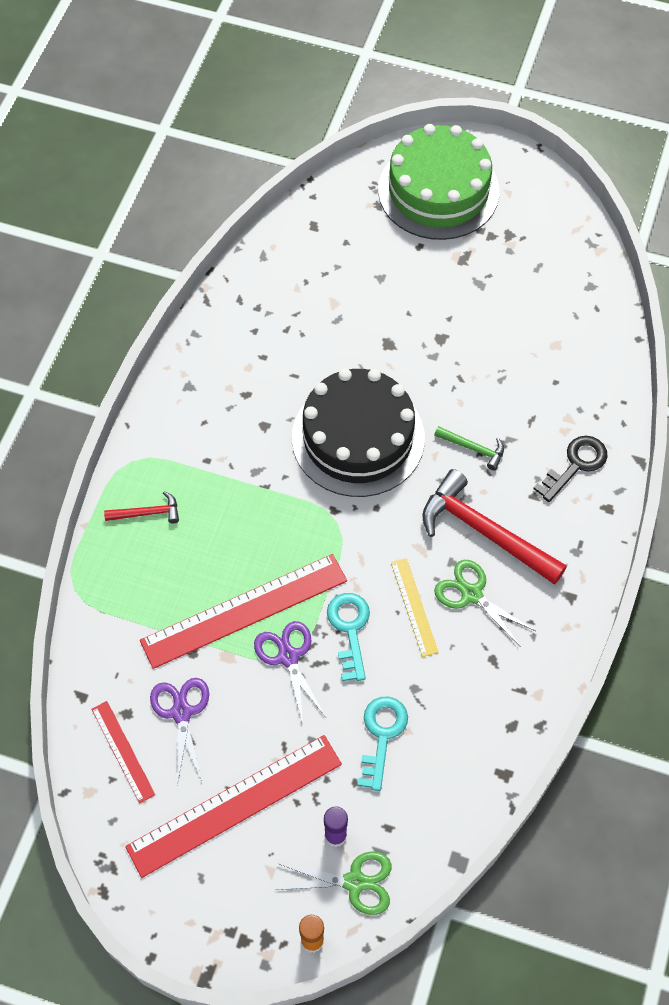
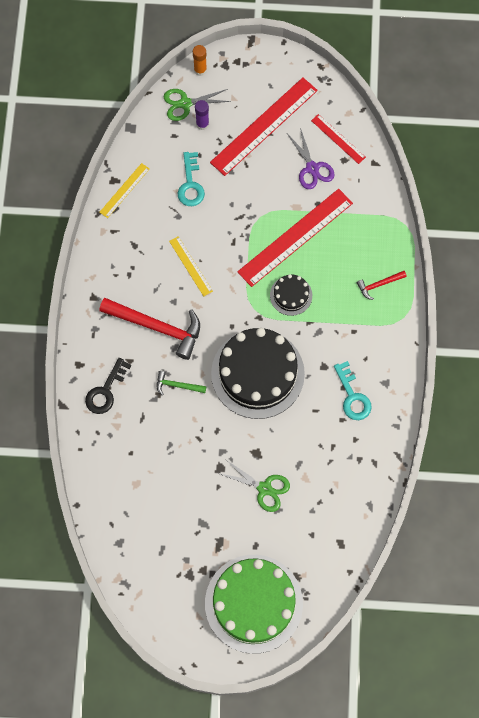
camera: 165 degrees right, 10 degrees up
(278, 529) = (291, 295): none -> black cake
(288, 657) = (259, 216): purple scissors -> none
(349, 630) = (227, 242): turquoise key -> turquoise key (352, 396)
(471, 594) = (156, 283): green scissors -> green scissors (264, 488)
(490, 752) = (124, 190): none -> yellow ruler

